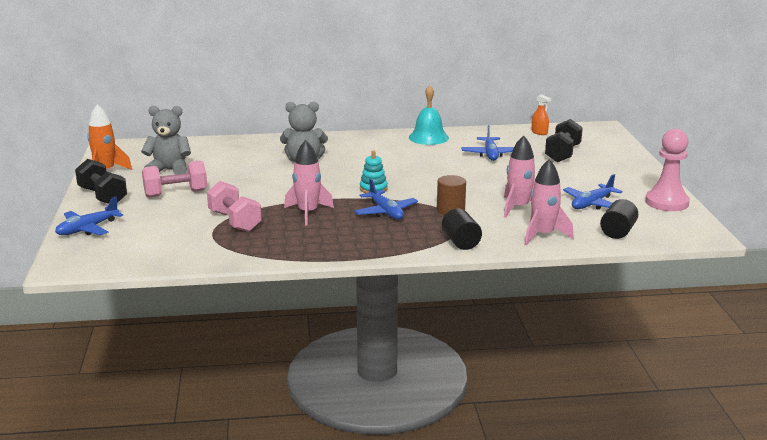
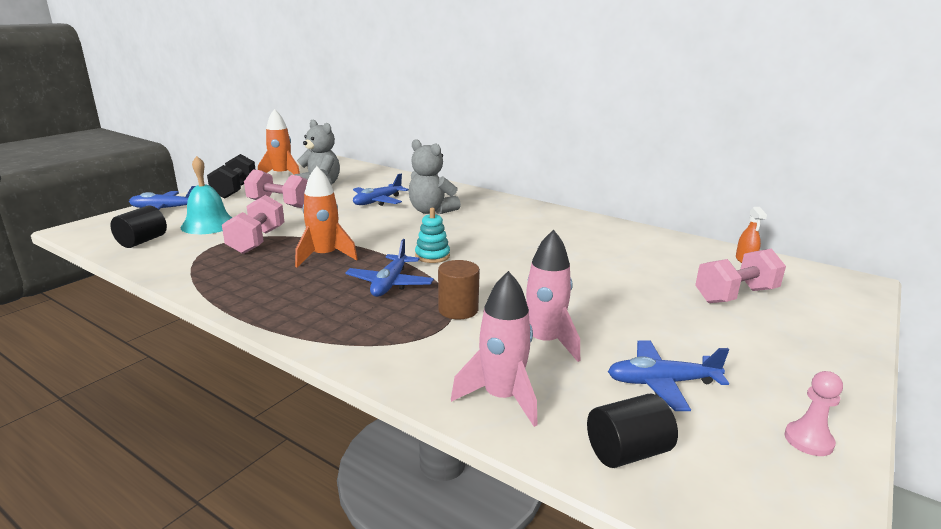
camera: 40 degrees right, 0 degrees up
(308, 213) = (325, 256): pink rocket -> orange rocket
(428, 137) = (594, 226): turquoise bell -> turquoise bell (208, 224)
(461, 242) = (384, 355): black cylinder -> black cylinder (142, 241)
(490, 154) = (633, 264): blue plane -> blue plane (378, 201)
(562, 154) = (735, 295): black dumbbell -> pink dumbbell
(666, 202) = (808, 440): pink pawn -> pink pawn, size x0.52

